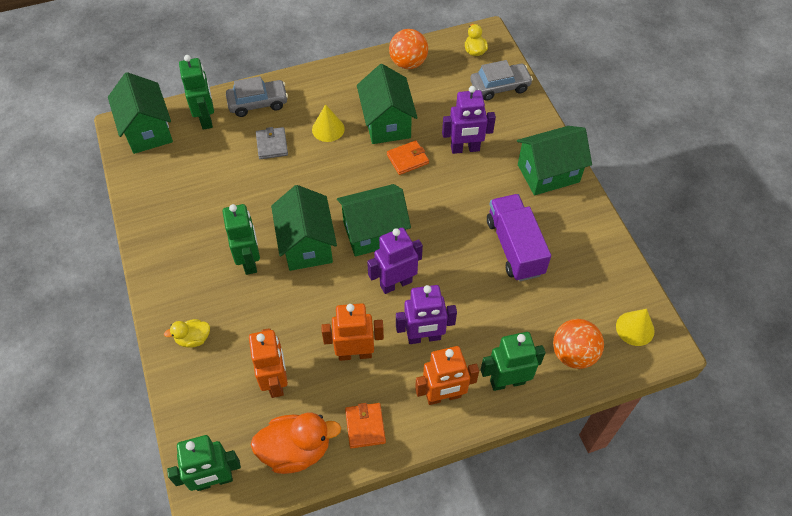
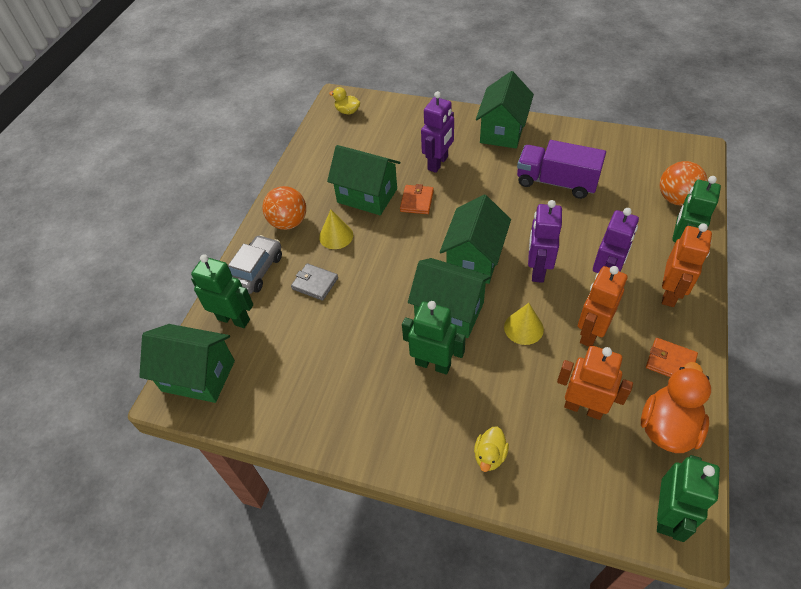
camera: 50 degrees left, 5 degrees down
(408, 63) = (318, 153): orange ball -> orange ball (288, 222)
(500, 86) = (396, 115): grey car -> none
(635, 328) = (674, 157): yellow cone -> yellow cone (523, 328)

